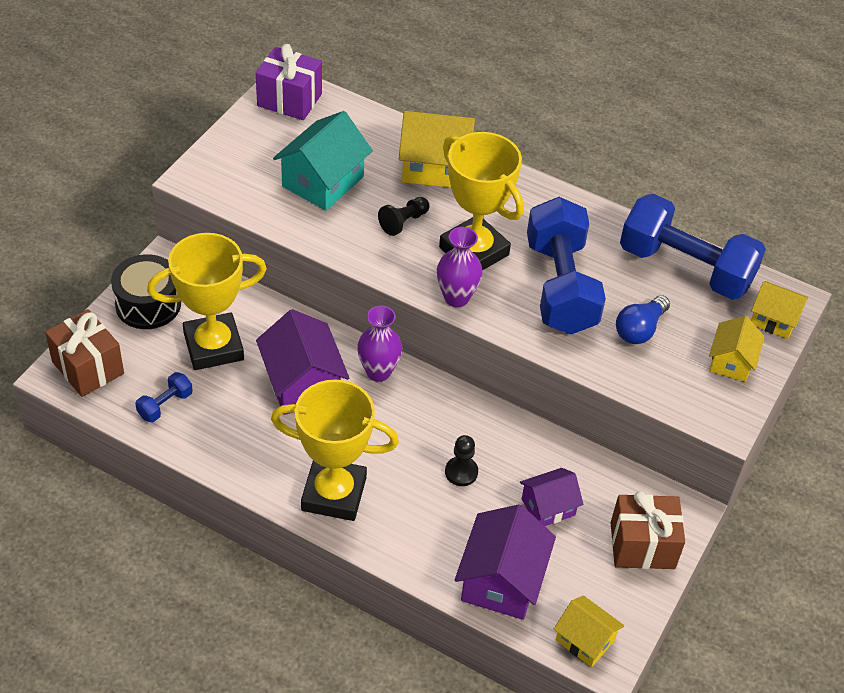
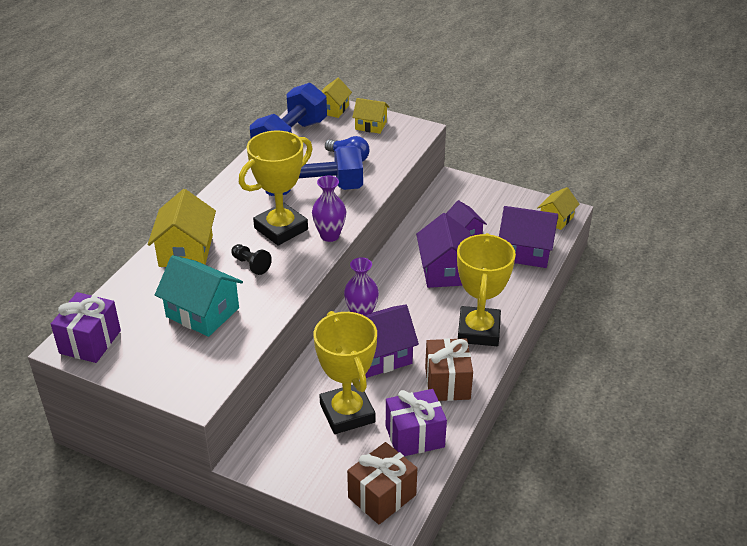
camera: 90 degrees left, 10 degrees down
(148, 304) = (302, 464): black drum -> none
(165, 405) = (414, 436): blue dumbbell -> purple gift
(461, 472) = (445, 271): black pawn -> purple house
(642, 545) = (482, 196): brown gift -> brown gift (447, 383)

